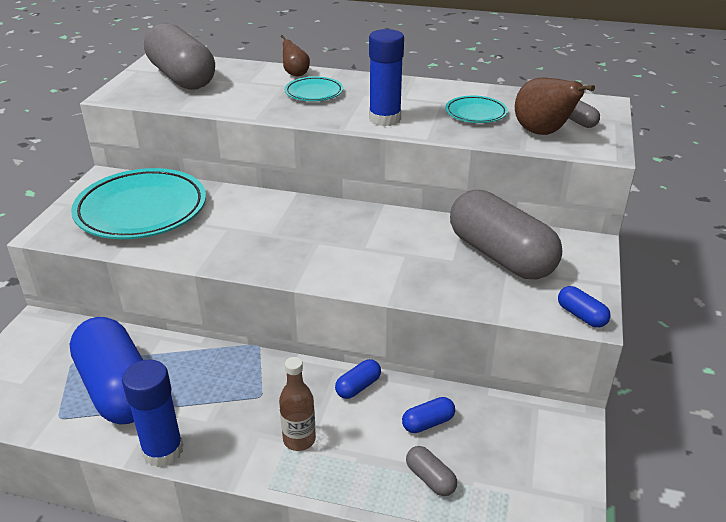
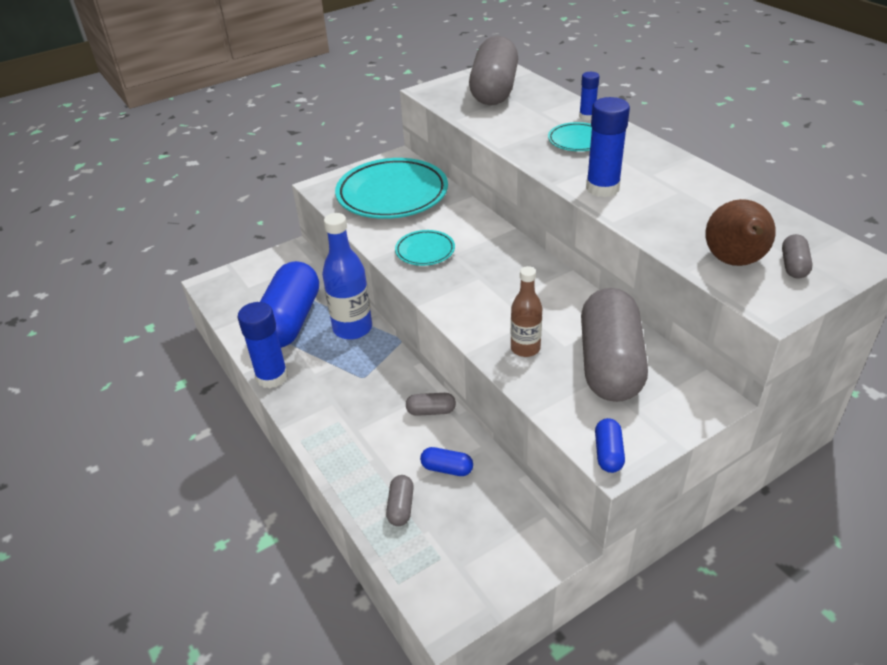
camera: 45 degrees right, 5 degrees up
(196, 360) = (352, 328): none -> blue bottle
(295, 74) = (587, 116): brown pear -> blue glue stick
(299, 440) = (352, 422): brown bottle -> brown bottle (525, 348)
(358, 387) = (431, 411): blue capsule -> grey capsule
(475, 113) = (696, 215): turquoise plate -> turquoise plate (425, 251)

